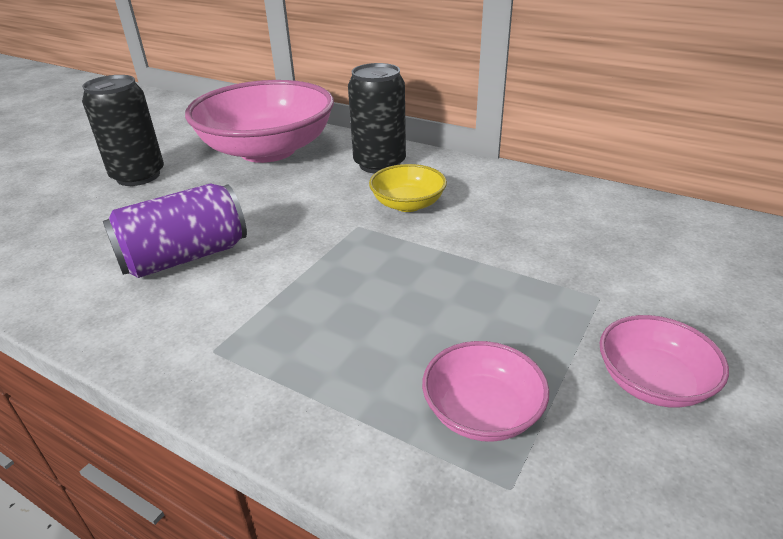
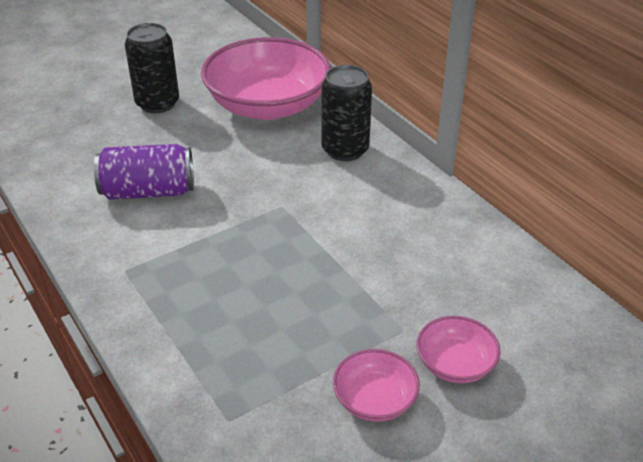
camera: 25 degrees right, 5 degrees up
(408, 204) = (334, 198): yellow bowl -> none
(482, 412) = (250, 373): pink bowl -> pink bowl (455, 364)

